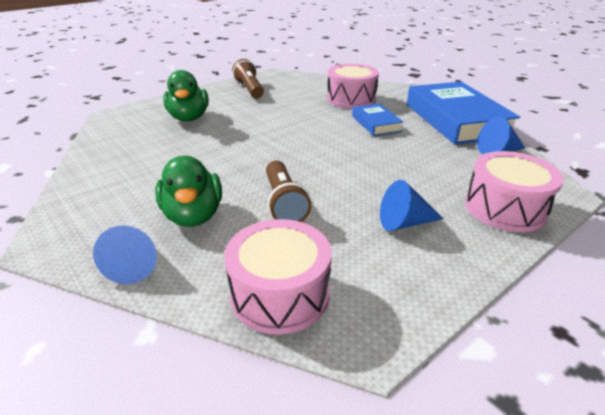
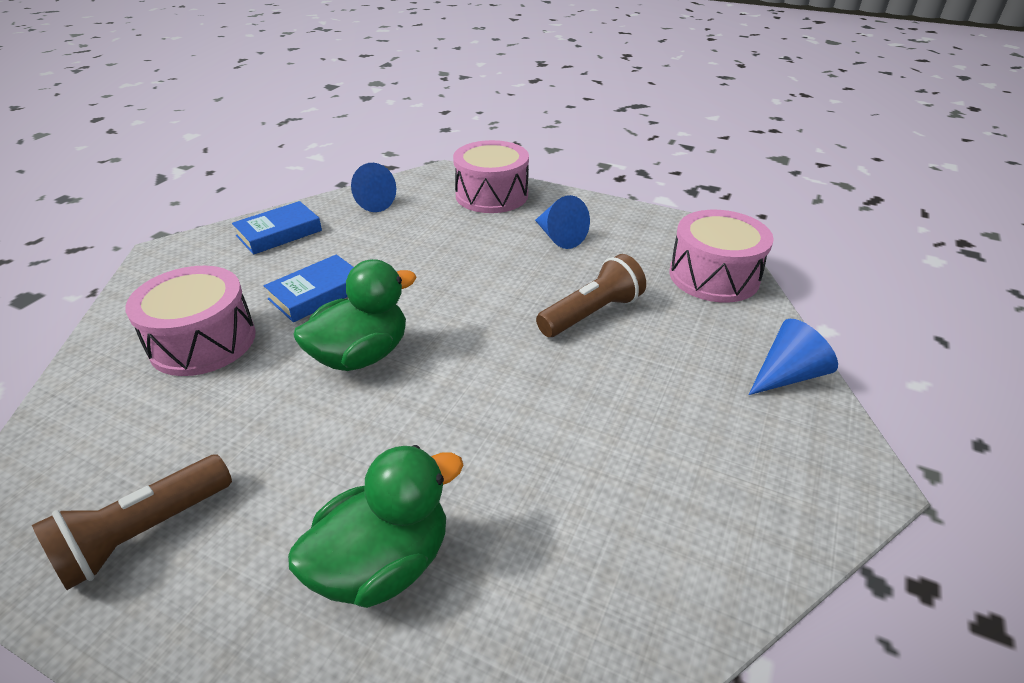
camera: 115 degrees left, 5 degrees up
(193, 215) = (679, 373): green duck -> green duck (361, 355)
(455, 120) = (279, 233): blue book -> blue book, size x0.49

